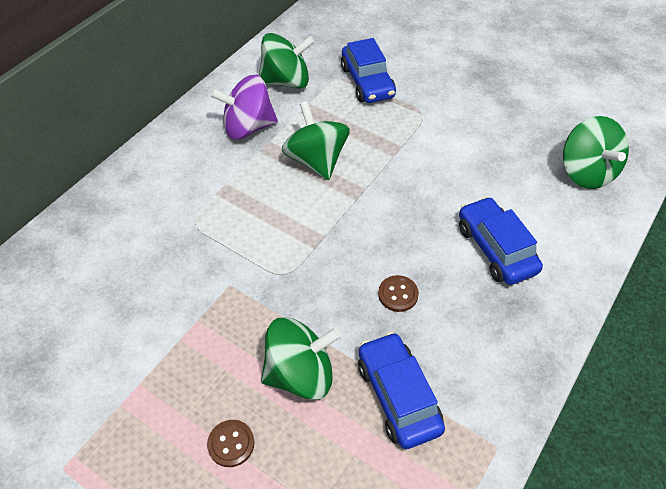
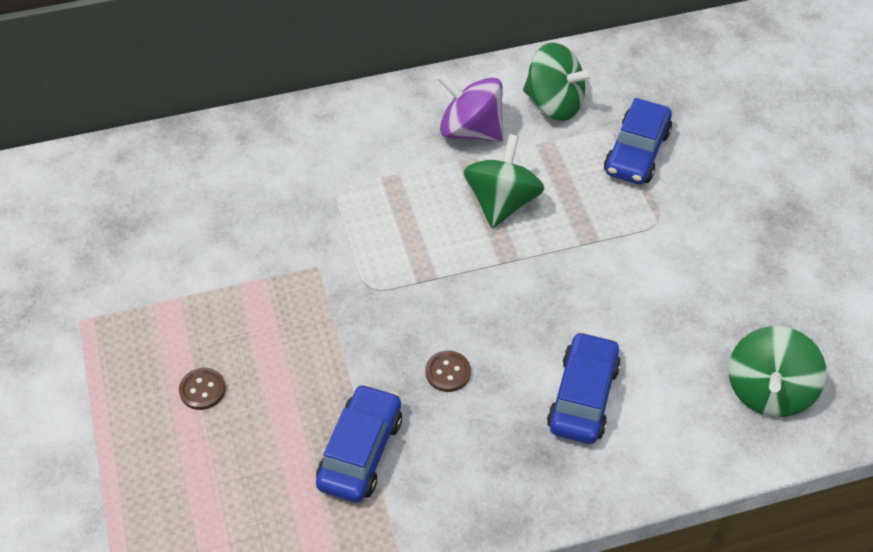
camera: 40 degrees right, 0 degrees up
(300, 373) = (302, 377): green spinning top -> none

